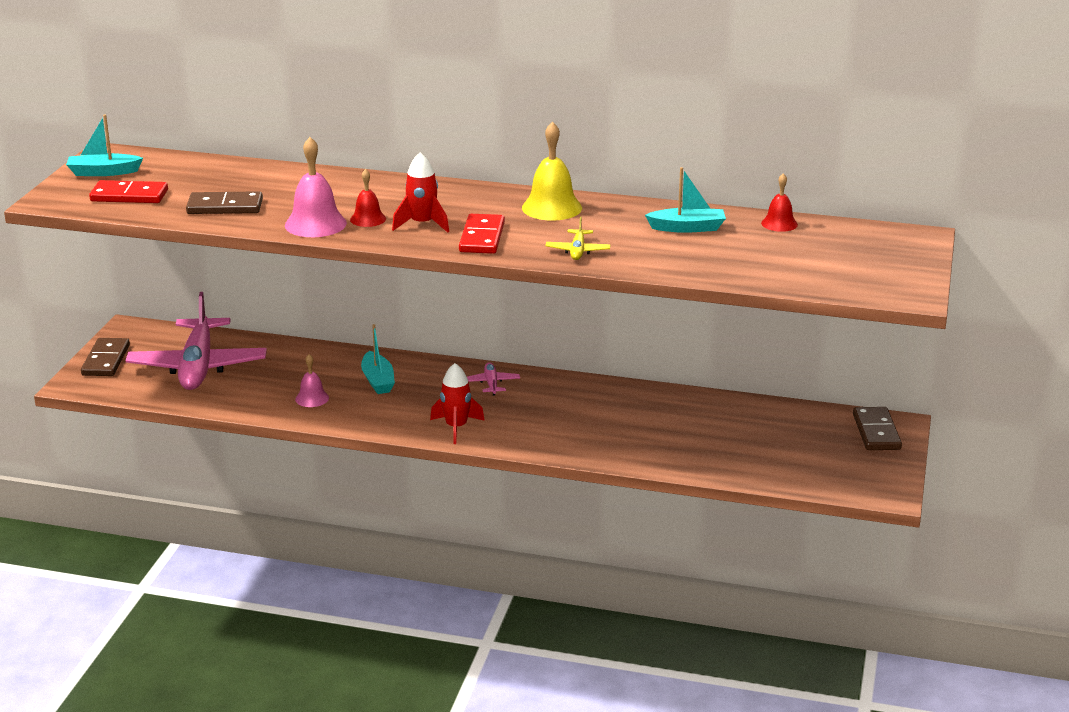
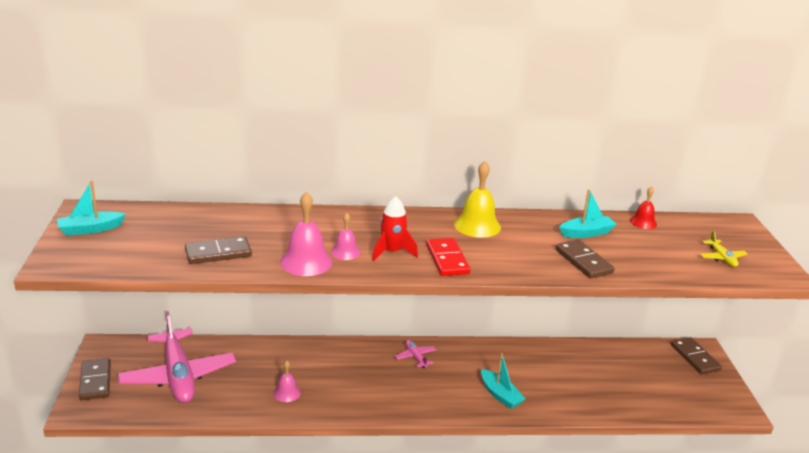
camera: 20 degrees left, 0 degrees up
(129, 196) = (126, 251): red domino -> none
(368, 219) = (345, 252): red bell -> pink bell
(378, 380) = (329, 367): turquoise boat -> turquoise boat (500, 395)
(456, 427) = (413, 403): red rocket -> none
(578, 251) = (528, 263): yellow plane -> yellow plane (722, 258)
(651, 256) = (583, 261): none -> brown domino

